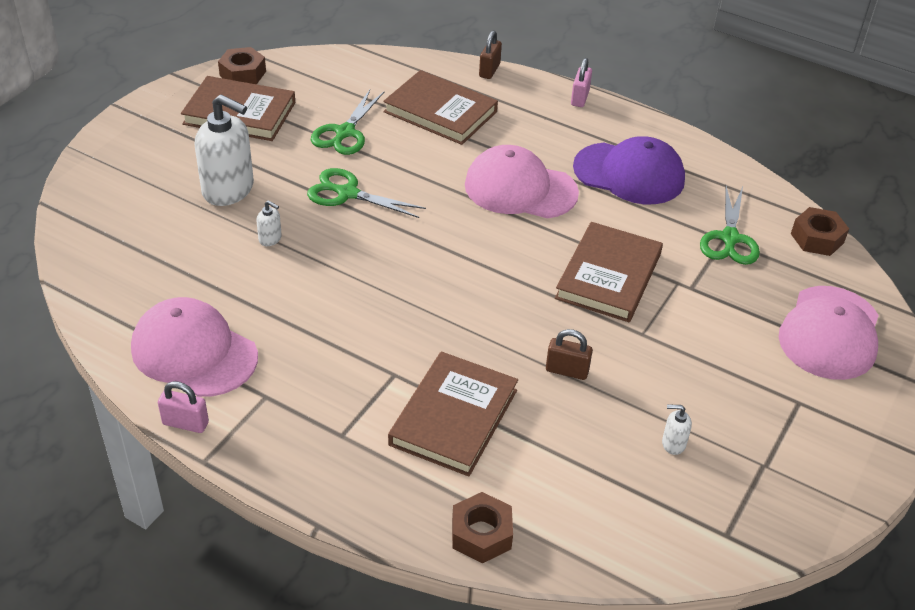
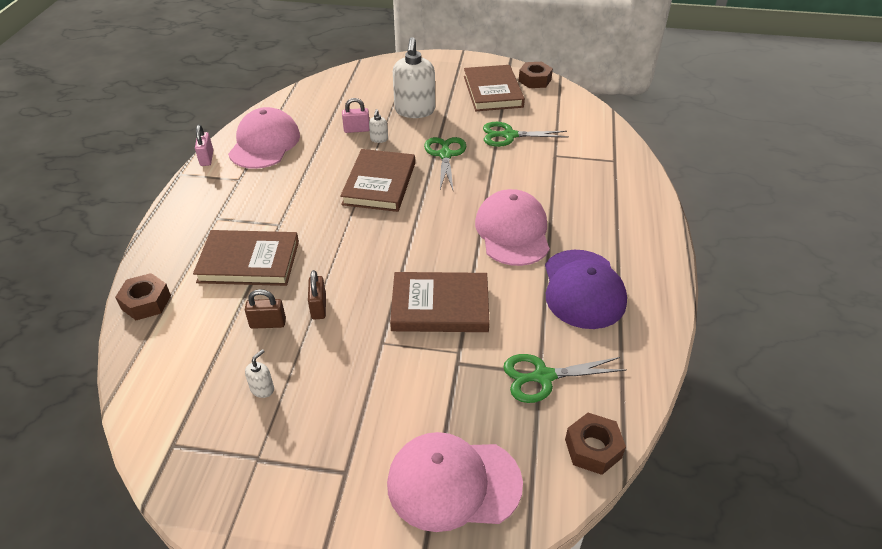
camera: 70 degrees right, 0 degrees up
(440, 112) = (571, 169): brown book -> brown book (379, 184)
(489, 70) = (648, 178): brown padlock -> brown padlock (268, 323)
(580, 98) = (662, 235): pink padlock -> pink padlock (357, 130)
(673, 444) = (262, 389): white soap dispenser -> white soap dispenser turned 45 degrees clockwise

